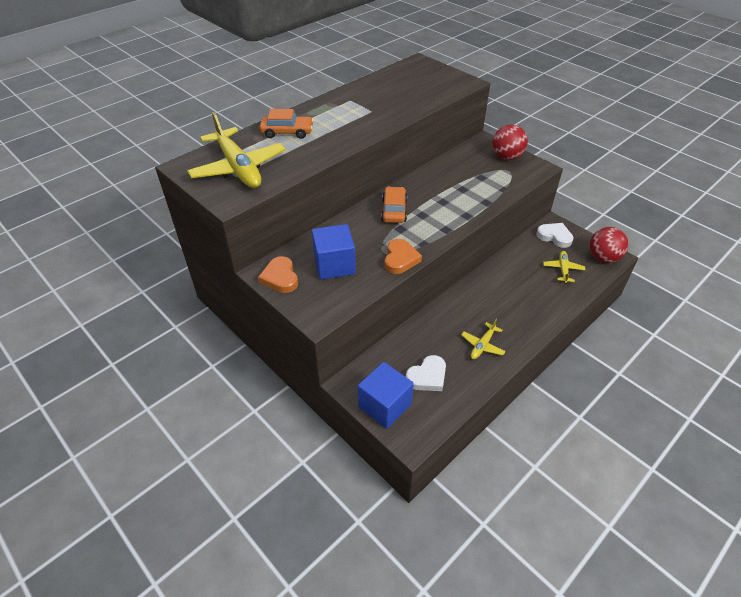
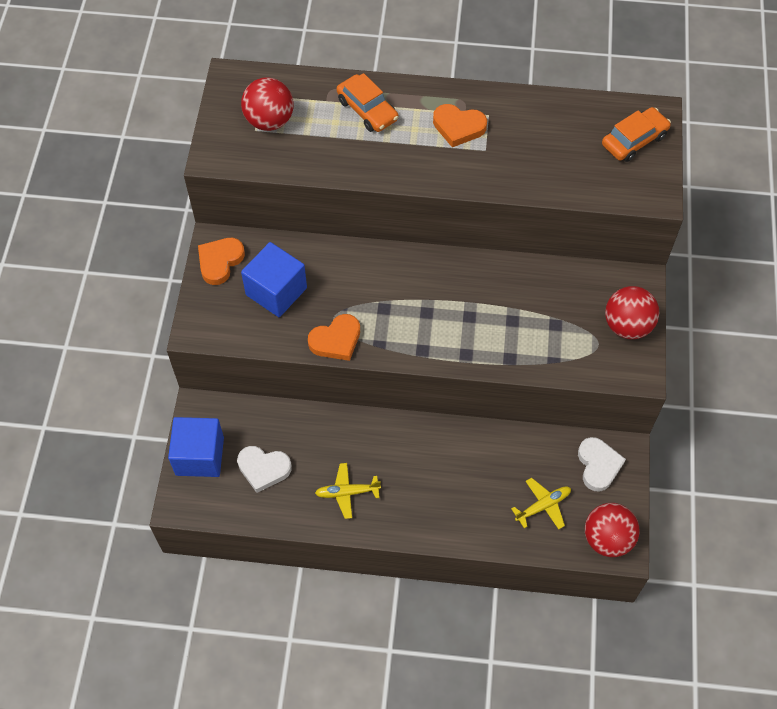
camera: 50 degrees right, 15 degrees up
(238, 167) = (269, 121): yellow plane -> red ball
(344, 111) = (458, 127): none -> orange heart
(394, 210) = (408, 282): orange car -> orange car (634, 140)

